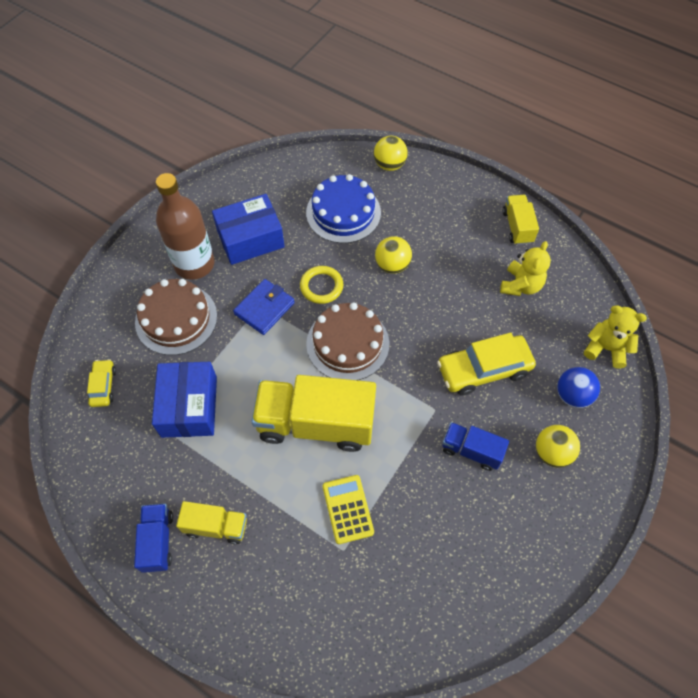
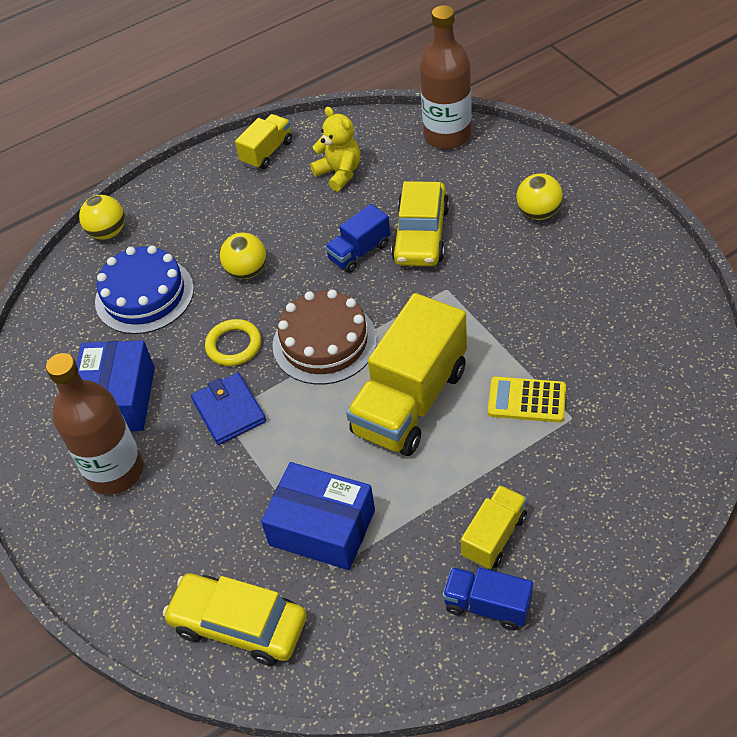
camera: 60 degrees left, 10 degrees down
(103, 386) = (239, 624): yellow car -> yellow car, size x1.89
(176, 319) = (186, 512): brown cake -> none
(471, 450) = (507, 274): blue truck -> blue truck (359, 252)
(517, 227) = (267, 152): yellow truck -> yellow truck turned 105 degrees clockwise
(572, 395) = (485, 177): blue ball -> none
(606, 348) = (447, 135): yellow teddy bear -> brown bottle

